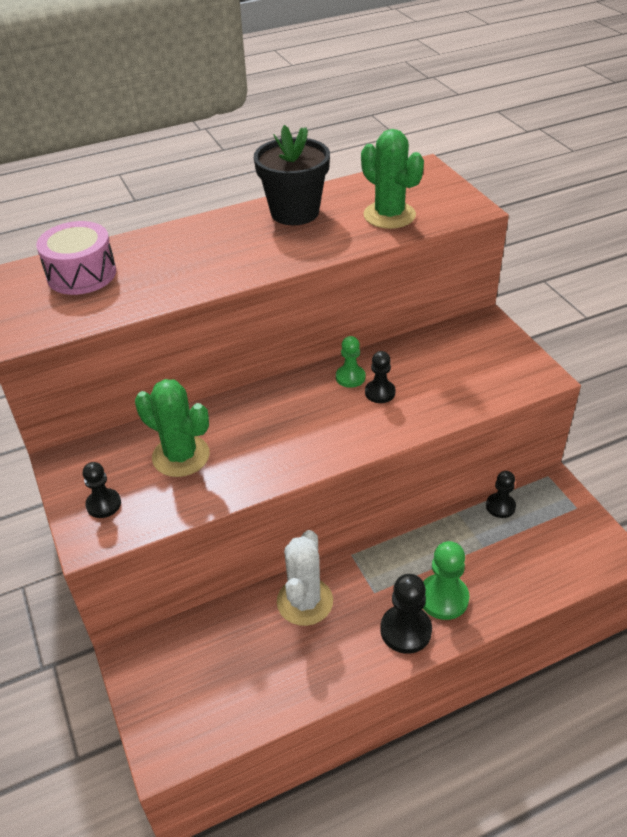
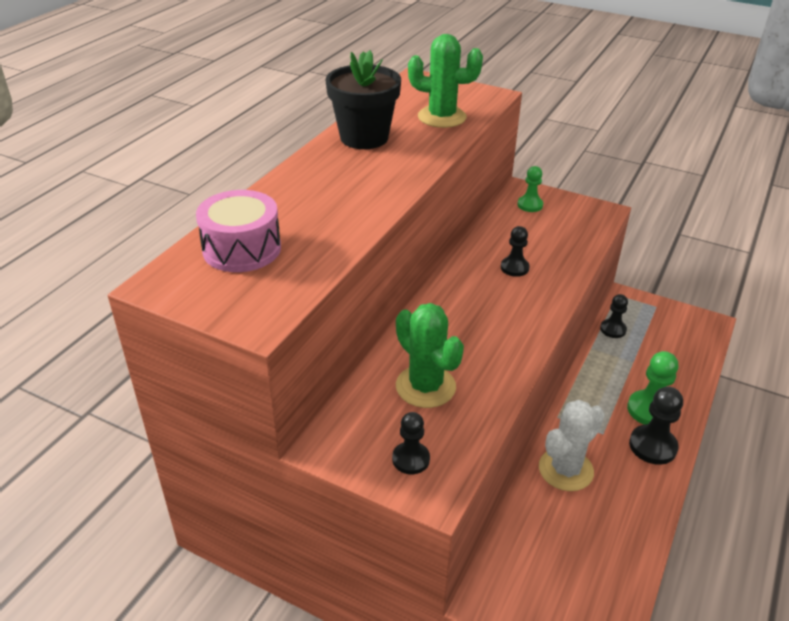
camera: 40 degrees left, 5 degrees down
(181, 456) = (425, 386): green cactus -> green cactus turned 60 degrees clockwise
(305, 601) = (565, 470): white cactus -> white cactus turned 75 degrees clockwise
(350, 377) = (479, 266): green pawn -> green pawn (530, 205)

